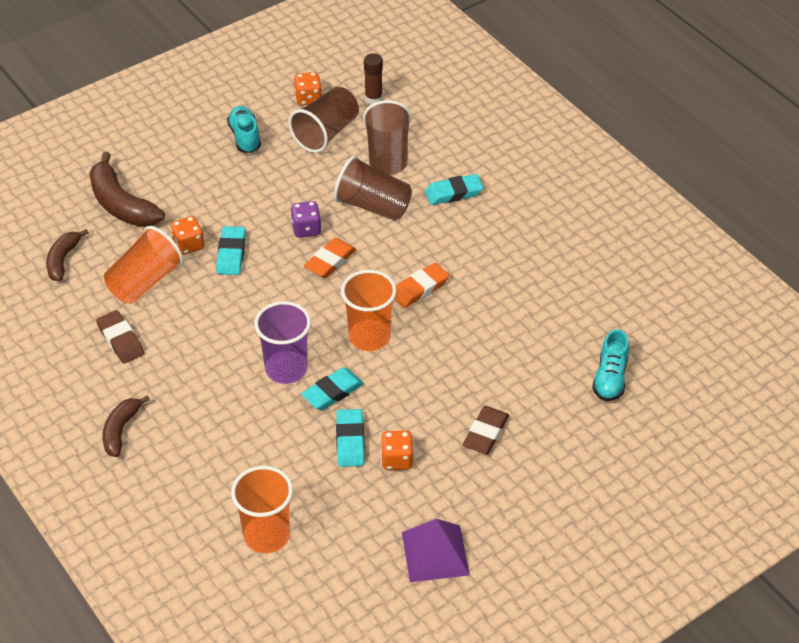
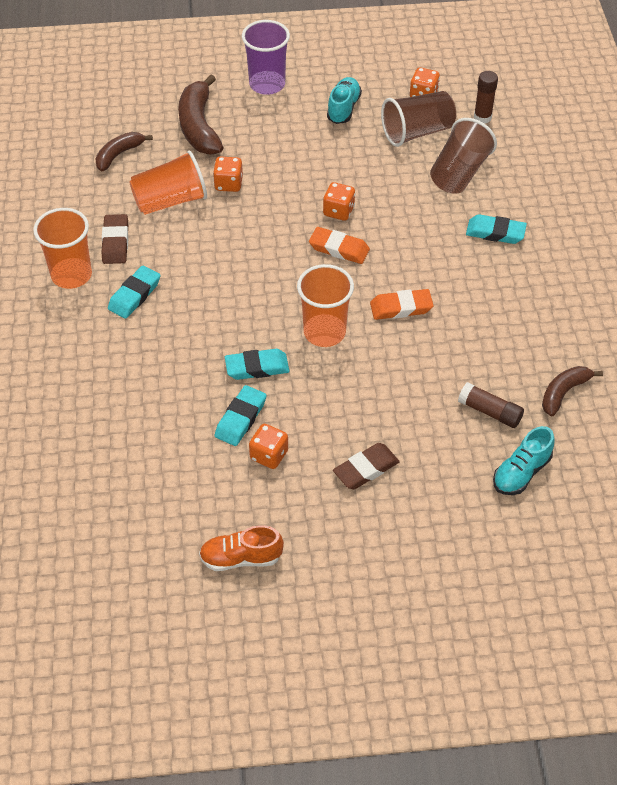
camera: 30 degrees right, 5 degrees up
(121, 430) = (60, 320): brown banana -> brown banana (563, 392)
(231, 254) = (258, 206): turquoise eraser -> turquoise eraser (134, 295)
(266, 535) = (110, 469): orange cup -> orange cup (71, 275)
(286, 369) = (232, 328): purple cup -> purple cup (267, 84)
(306, 229) = (338, 211): purple dice -> orange dice
(330, 261) = (339, 248): orange eraser -> orange eraser turned 45 degrees clockwise
(373, 206) = (412, 215): brown cup -> none
(435, 553) = (241, 558): purple pyramid -> orange shoe
(552, 341) = (490, 412): none -> brown glue stick

